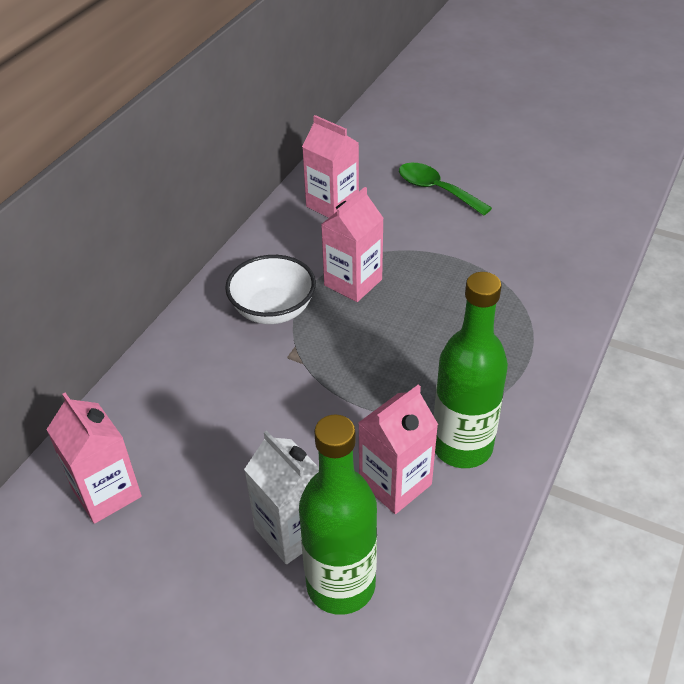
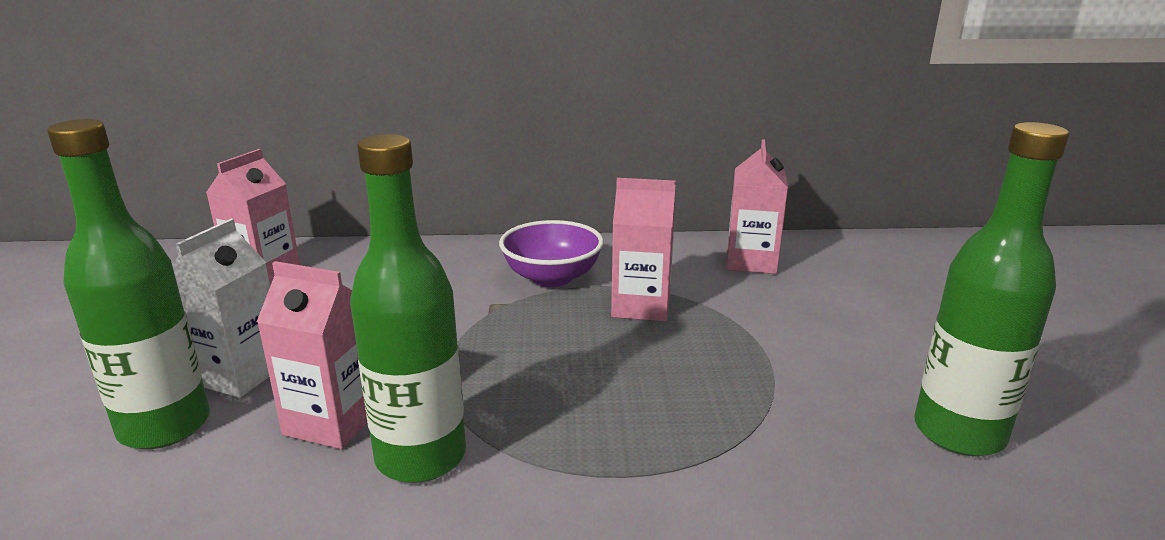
camera: 60 degrees right, 20 degrees down
(273, 310) = (552, 278): white bowl -> purple bowl
(436, 190) = (875, 312): green spoon -> none
(561, 229) = (959, 433): none -> green bottle

